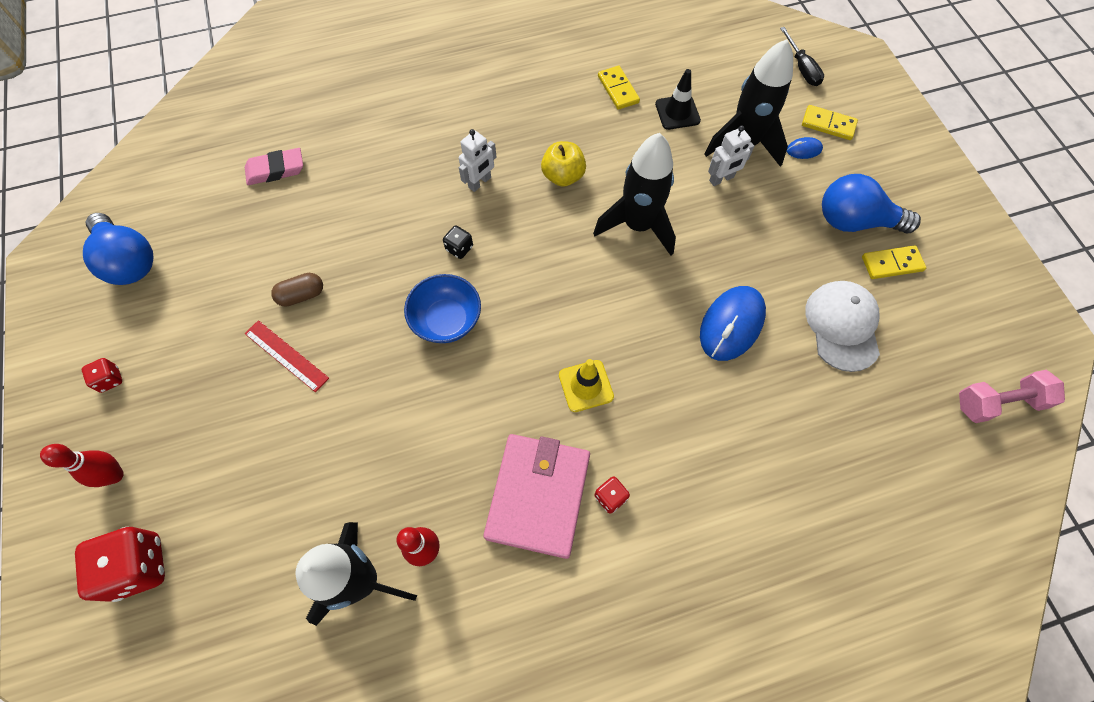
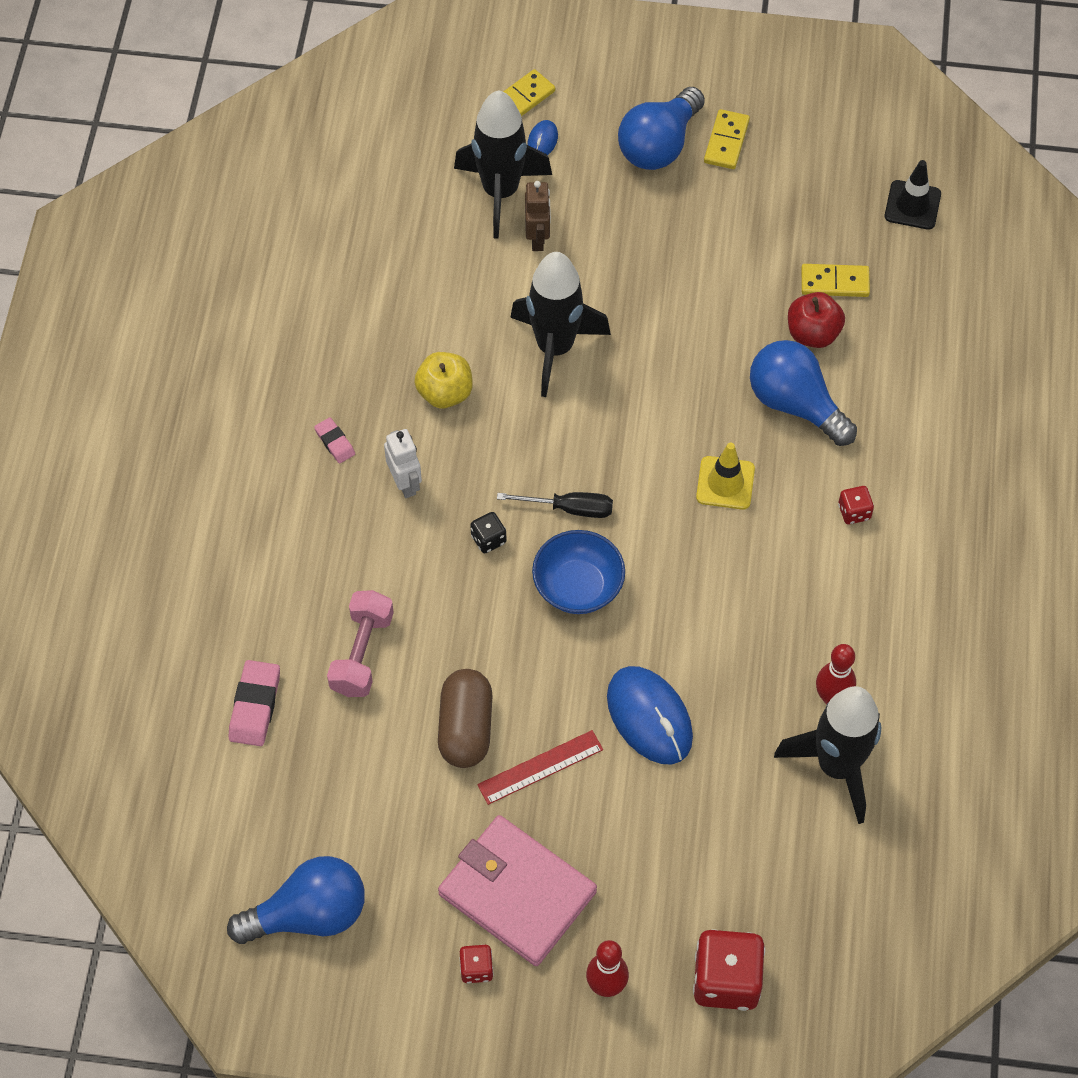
camera: 65 degrees left, 5 degrees down
(302, 295) = (466, 728): brown capsule -> brown capsule, size x1.58
(491, 132) = (335, 442): none -> pink eraser
(538, 495) = (823, 575): pink wallet -> pink wallet (517, 892)
(618, 89) = (347, 280): yellow domino -> yellow domino (834, 282)
(677, 112) = (418, 236): black traffic cone -> black traffic cone (912, 205)
(686, 409) = (795, 404): none -> blue light bulb
(721, 179) = (537, 238): white robot -> brown robot
(731, 325) = (722, 319): blue mouse -> blue mouse (649, 717)
(760, 396) = (813, 333): none -> red apple
(801, 68) = (426, 80): black screwdriver -> black screwdriver (569, 508)
(842, 326) = (773, 223): white cap -> none
(997, 402) = (913, 143): pink dumbbell -> pink dumbbell (362, 653)

